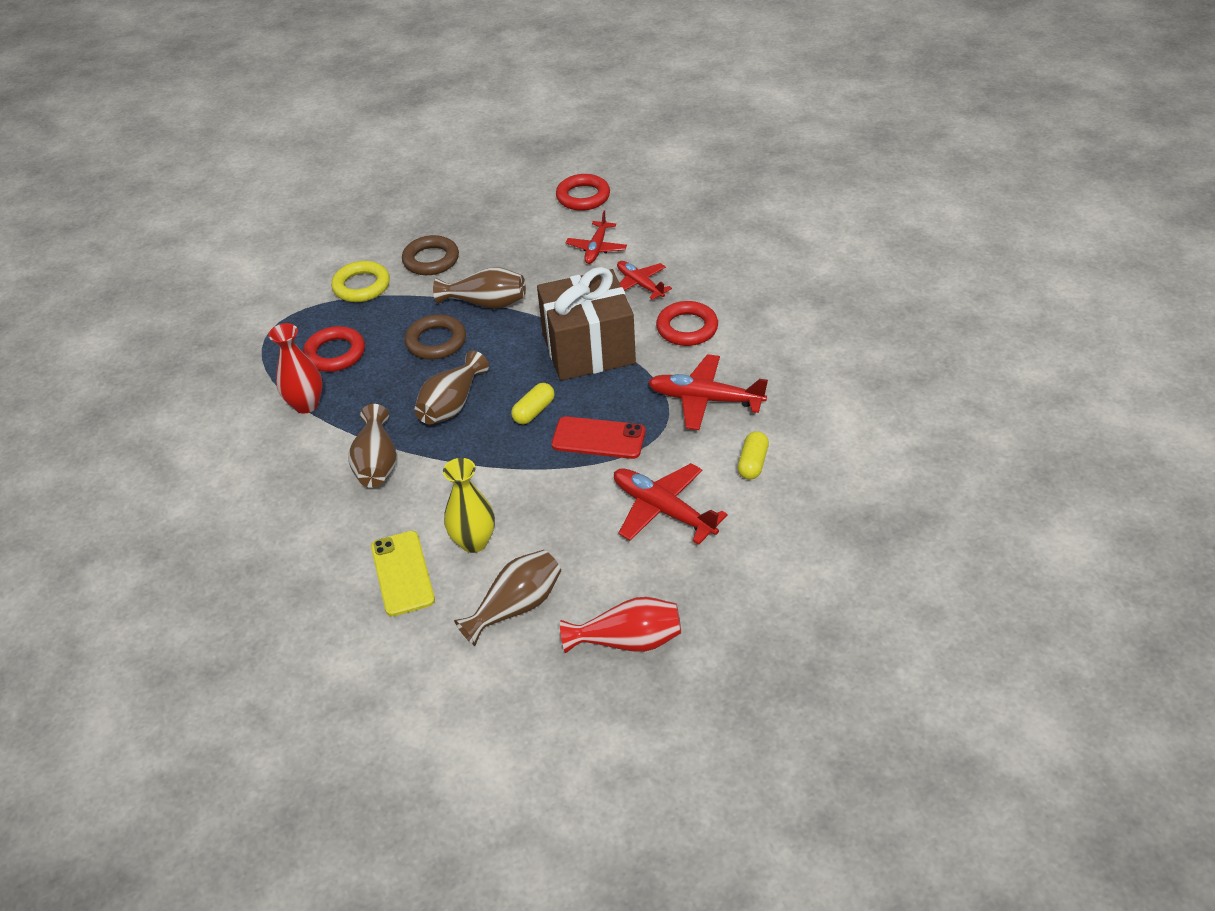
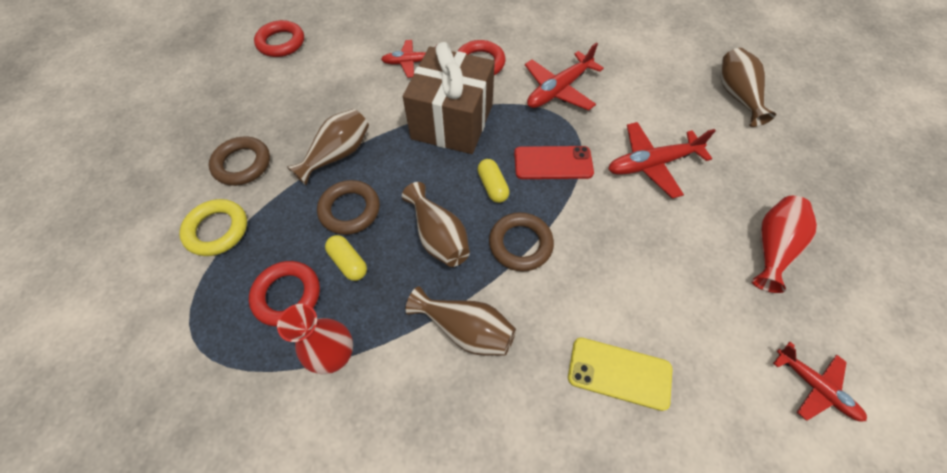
camera: 60 degrees left, 15 degrees up
(474, 542) = (613, 298): yellow vase -> none
(484, 458) = (520, 244): none -> brown ring
(516, 607) = (703, 303): brown vase -> brown vase (736, 95)
(596, 248) = (347, 64): red plane -> red plane (814, 386)
(598, 438) = (553, 163): red phone -> red phone turned 45 degrees clockwise
(752, 463) = (637, 98): yellow capsule -> yellow capsule (348, 262)

